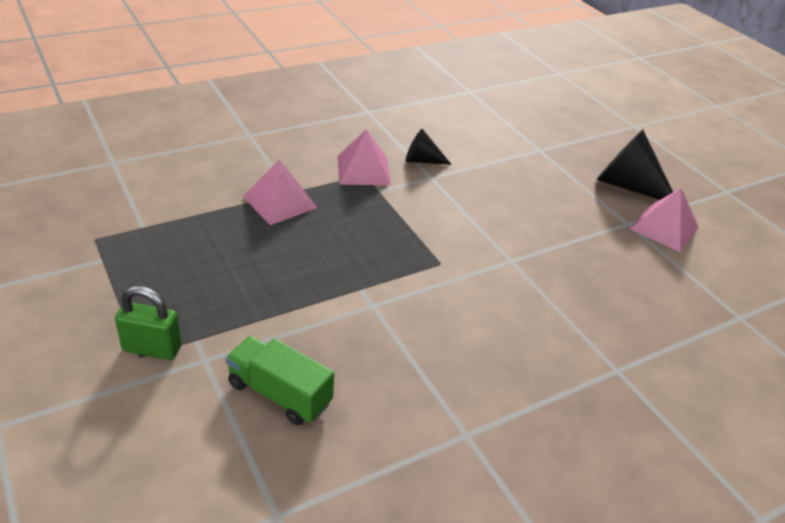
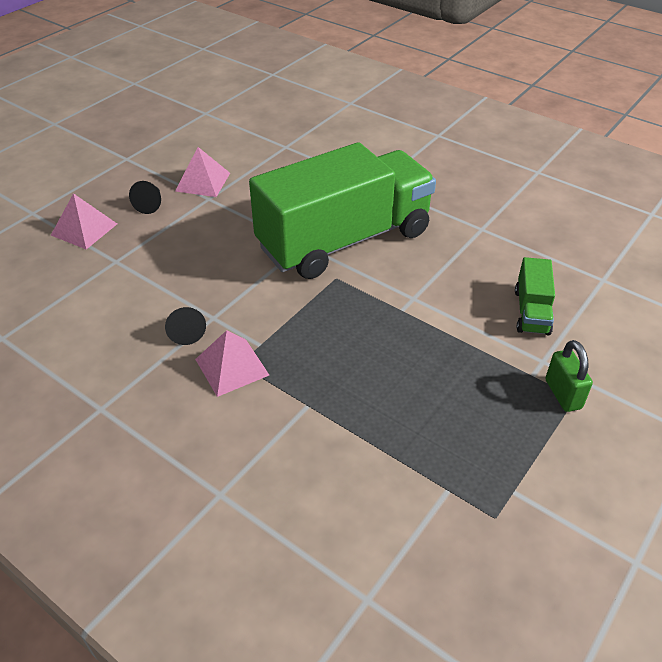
camera: 110 degrees left, 5 degrees up
(280, 202) = (330, 405): pink pyramid -> pink pyramid (84, 229)
(504, 293) = (344, 240): none -> green truck
(627, 186) = (150, 204): black cone -> black cone, size x0.56

